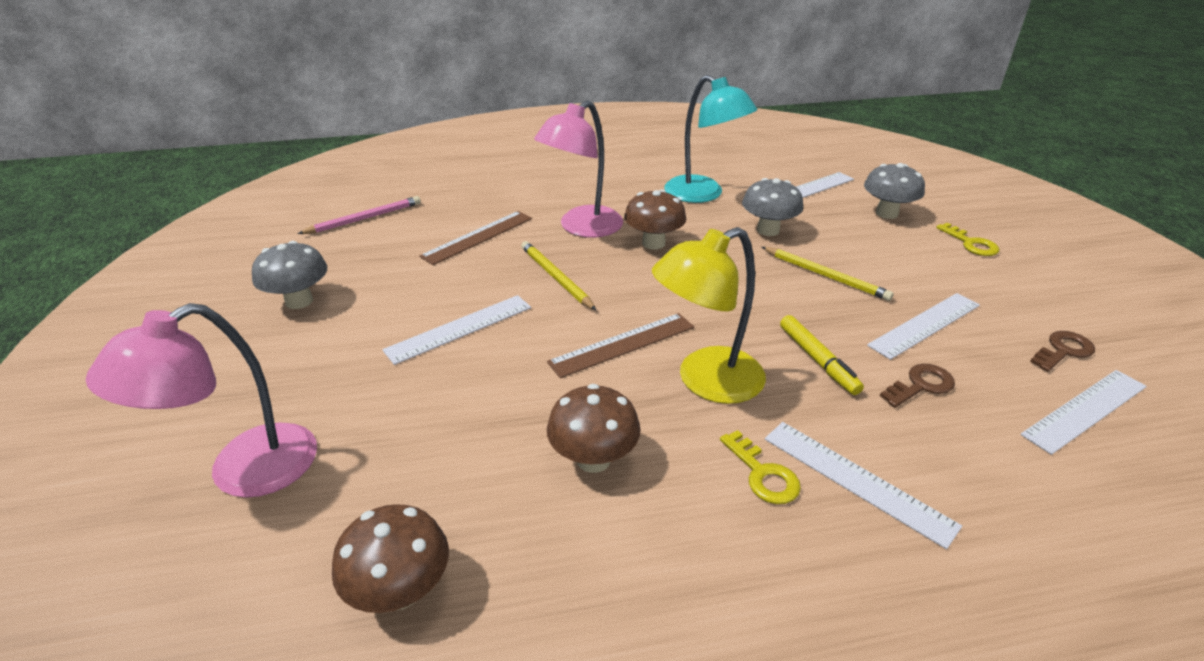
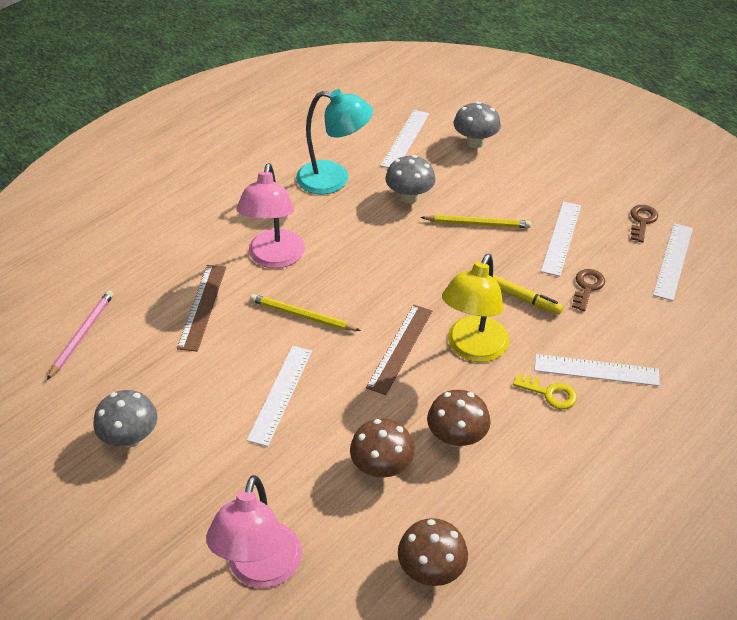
camera: 35 degrees left, 10 degrees up
(653, 243) = (341, 248): brown mushroom -> brown mushroom (381, 467)
(970, 243) = (544, 149): yellow key -> none

